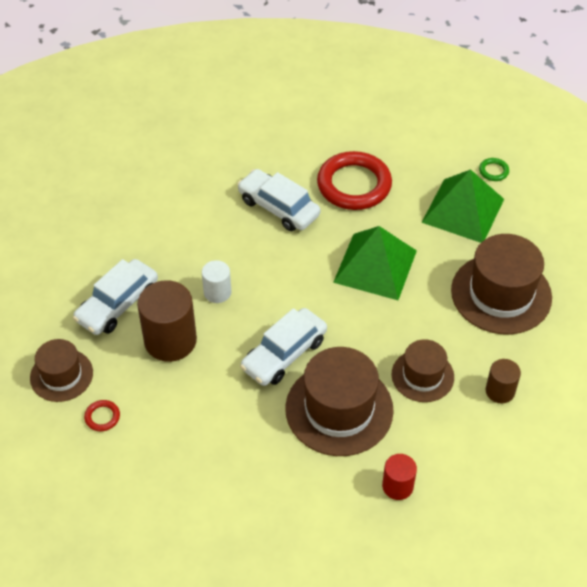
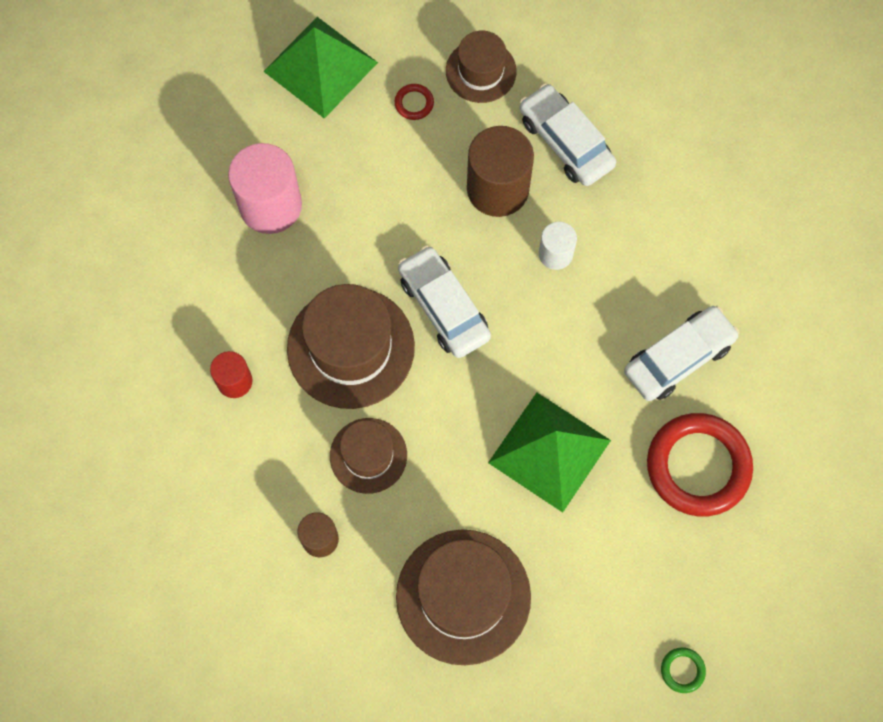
camera: 105 degrees right, 20 degrees up
(228, 503) = (270, 205): none -> pink cylinder
(463, 210) = (618, 599): green pyramid -> green pyramid (320, 66)

